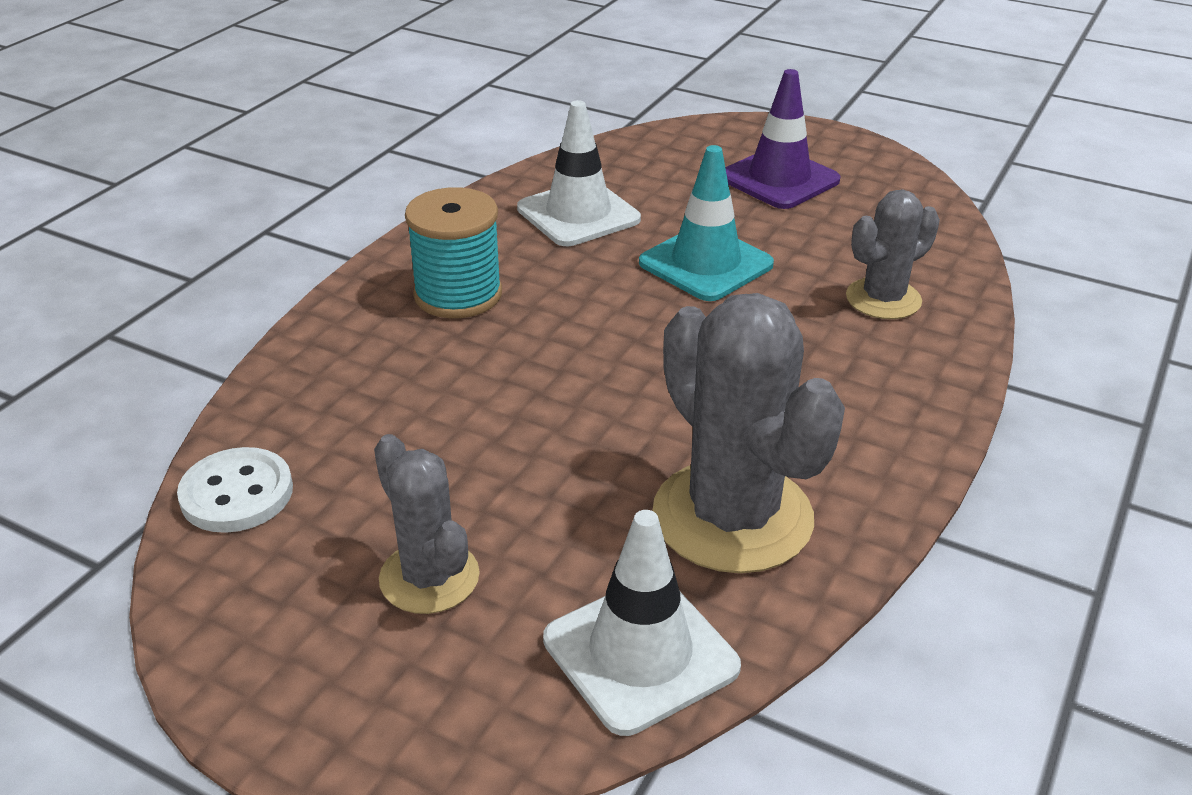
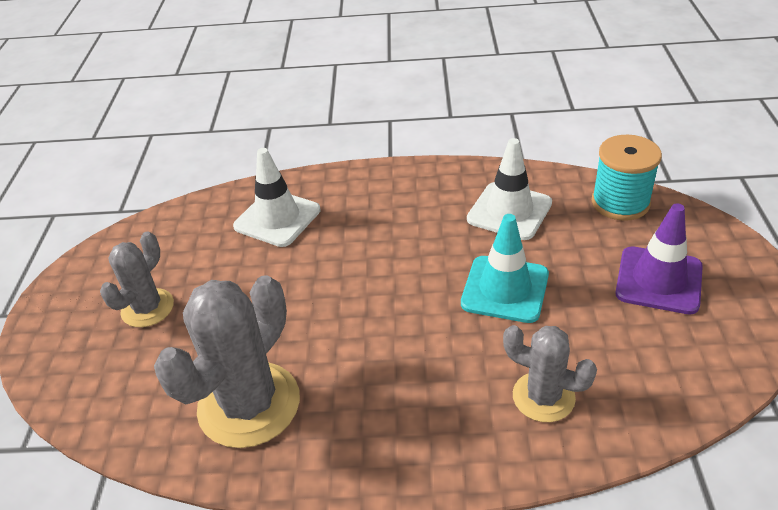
camera: 65 degrees right, 5 degrees up
(237, 493) = (176, 221): white button -> none
(458, 294) = (381, 207): turquoise spool -> turquoise spool (620, 202)
(640, 653) = (124, 409): white traffic cone -> white traffic cone (277, 218)

